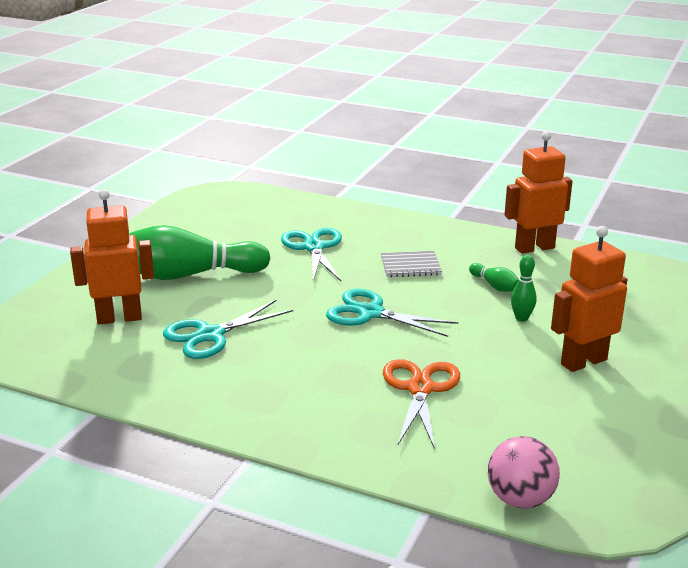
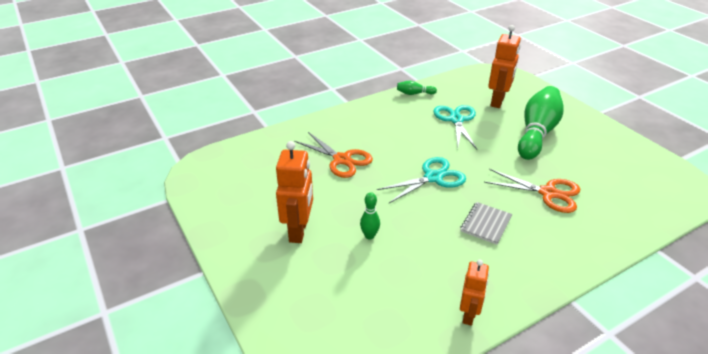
camera: 125 degrees right, 10 degrees up
(314, 247) = (548, 193): turquoise scissors -> orange scissors
(495, 286) = (422, 249): green bowling pin -> green bowling pin (414, 93)
(520, 499) = (239, 148): pink ball -> none
(534, 248) = (469, 315): orange robot -> orange robot, size x0.62

